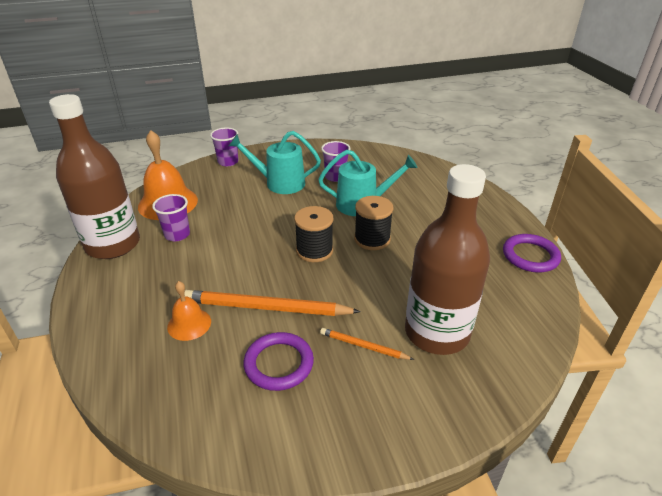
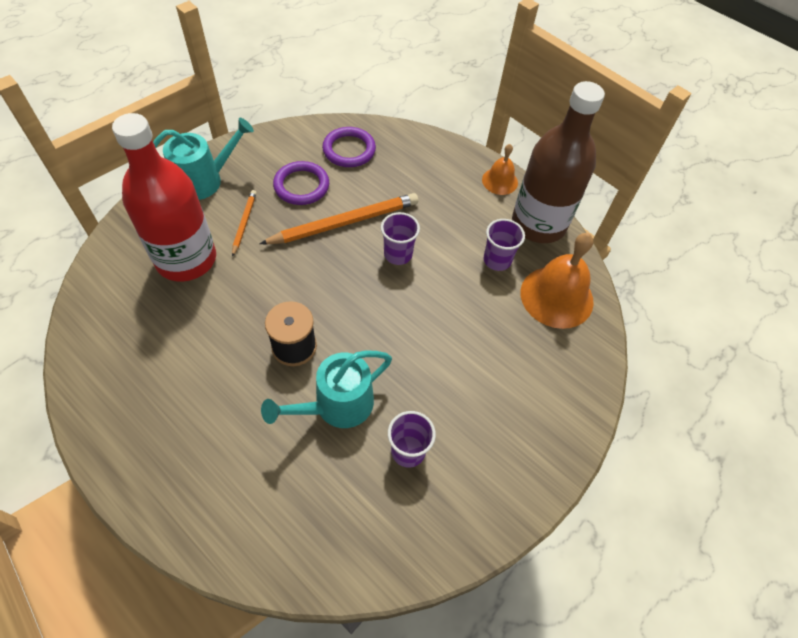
camera: 145 degrees right, 20 degrees up
(189, 324) = (392, 186): orange bell -> orange bell (500, 181)
(228, 162) = (576, 409): purple cup -> purple cup (398, 254)
(280, 183) = (469, 396): turquoise watering can -> turquoise watering can (204, 180)
(314, 250) = (346, 302): black spool -> none
(364, 346) = (244, 223): orange pencil -> orange pencil turned 75 degrees counterclockwise
(437, 332) = (186, 259): brown bottle -> red bottle
(530, 256) = (97, 404): purple ring -> purple ring (349, 150)

